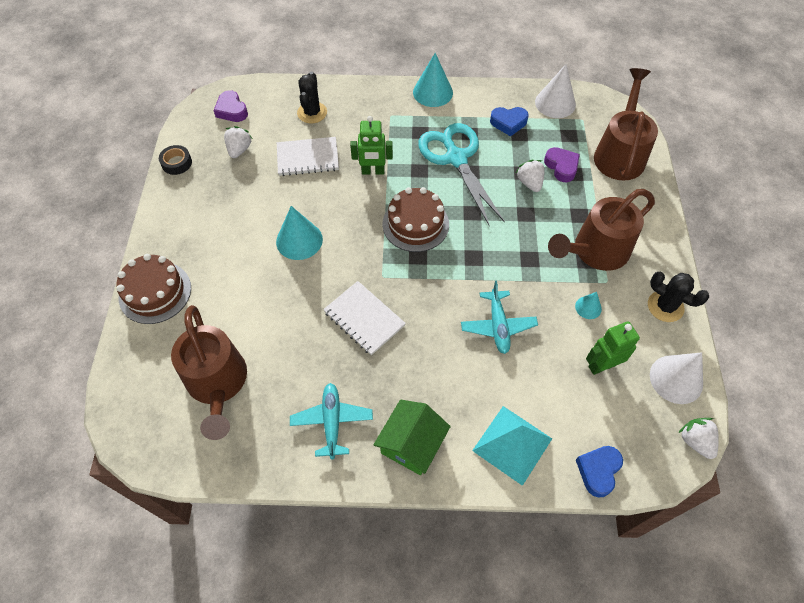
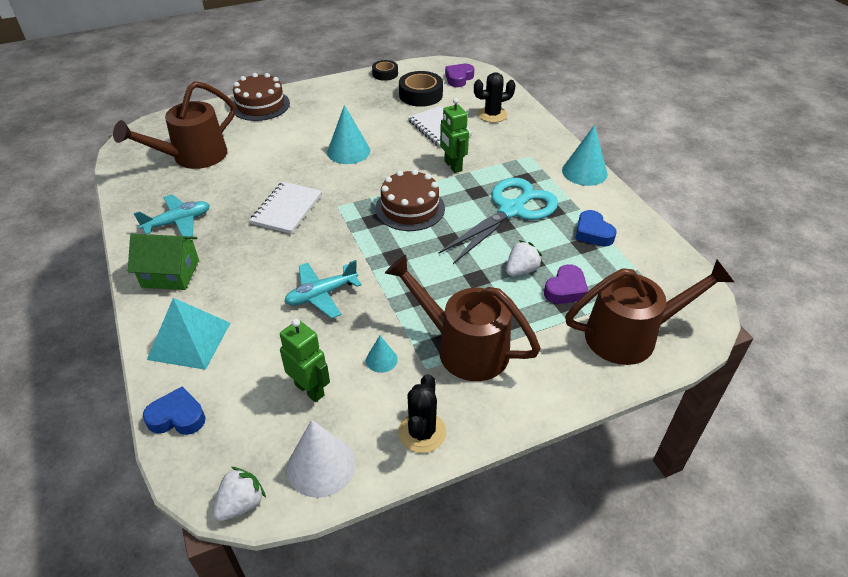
camera: 65 degrees right, 15 degrees down
(239, 150) = (420, 95): white strawberry -> black tape
(555, 103) = (658, 260): white cone -> none

